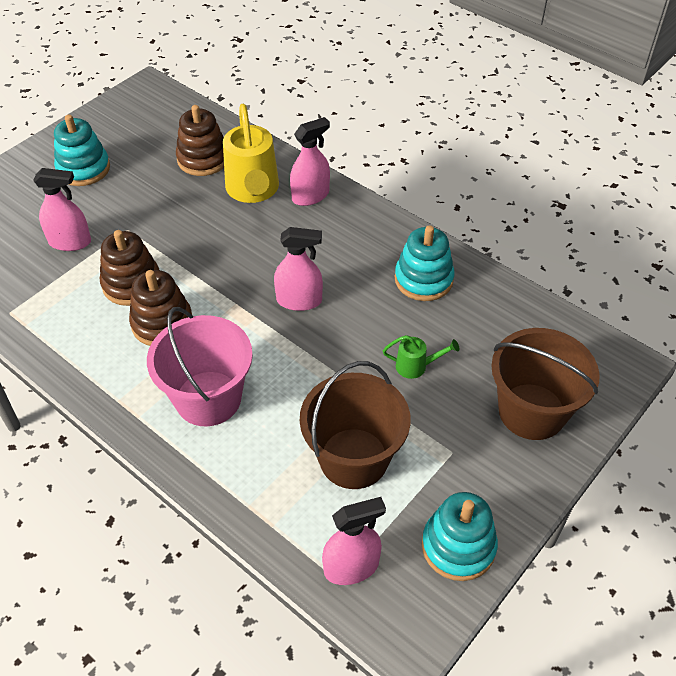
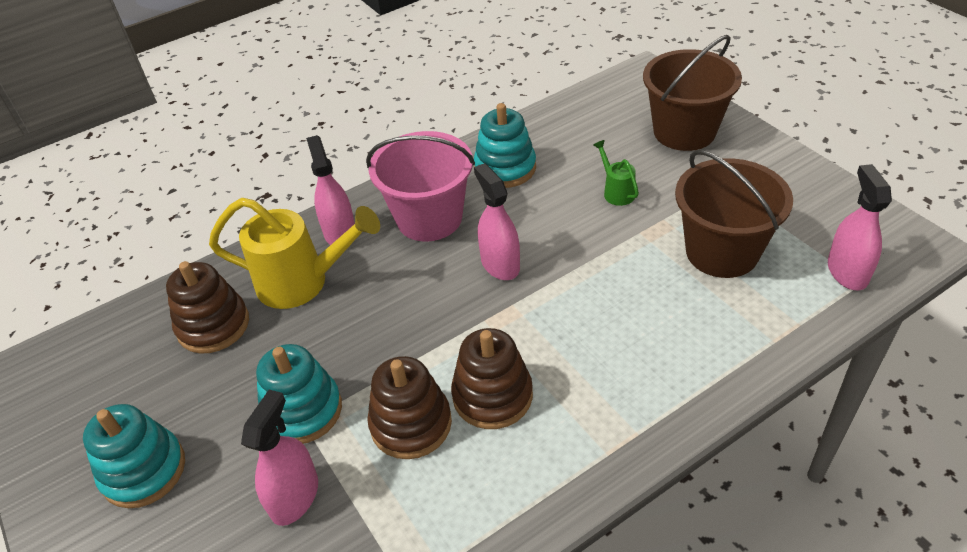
camera: 70 degrees left, 5 degrees down
(208, 398) = (623, 360): pink bucket -> pink bucket (429, 218)
(299, 300) = (500, 264): pink spray bottle -> pink spray bottle turned 45 degrees counterclockwise
(416, 366) = (616, 192): green watering can -> green watering can turned 45 degrees counterclockwise
(458, 546) = (824, 200): turquoise stacking toy -> turquoise stacking toy (302, 410)

